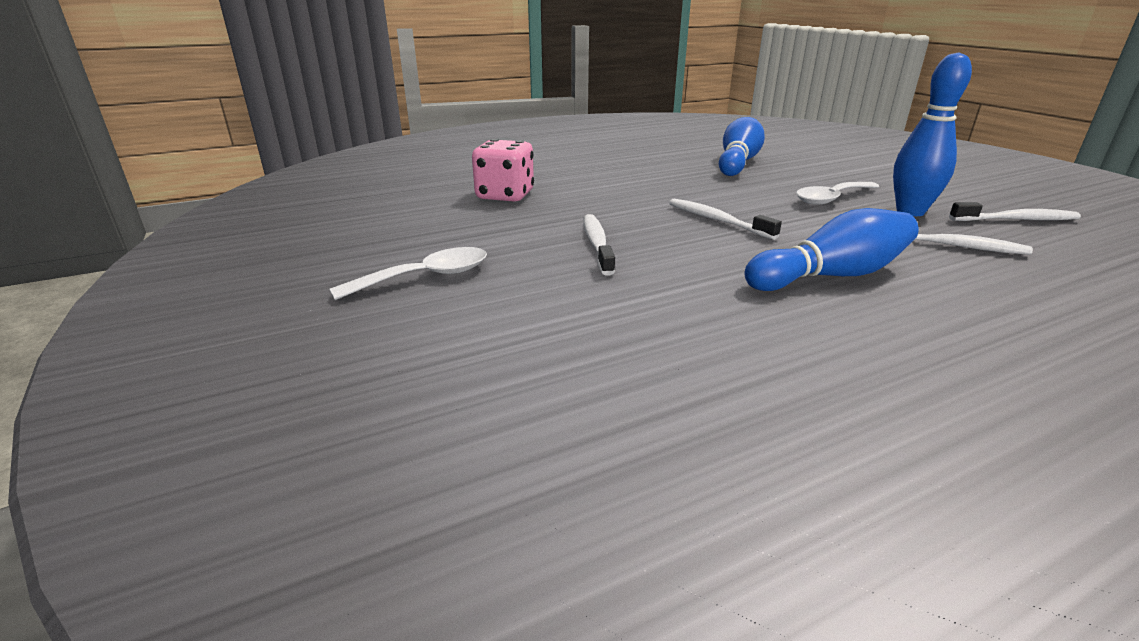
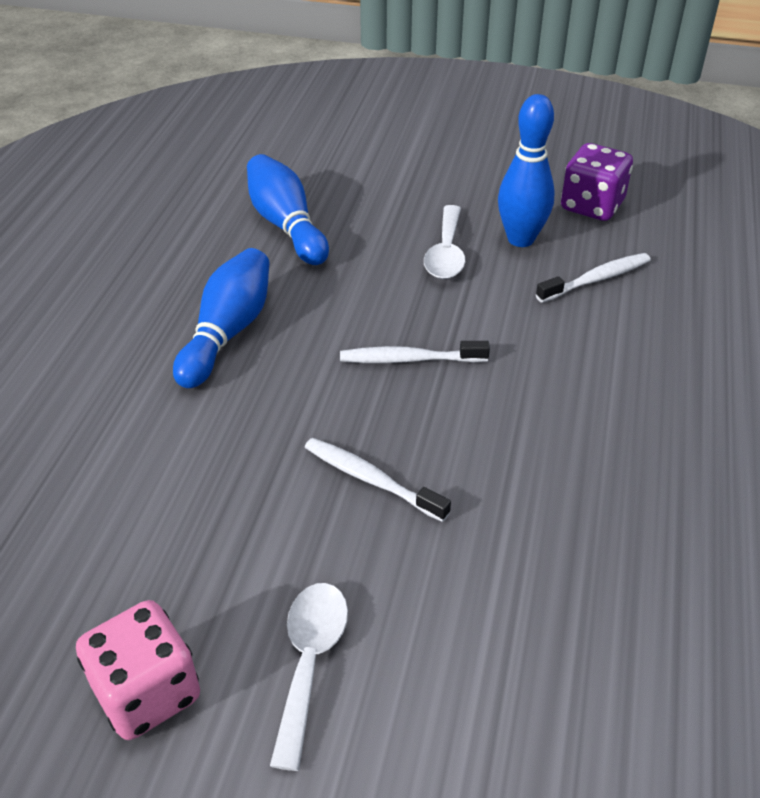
camera: 50 degrees left, 15 degrees up
(505, 195) = (150, 463): pink dice -> pink dice (147, 692)
(831, 276) = (578, 385): blue bowling pin -> blue bowling pin (228, 332)
(1016, 220) = (592, 206): white toothbrush -> purple dice

